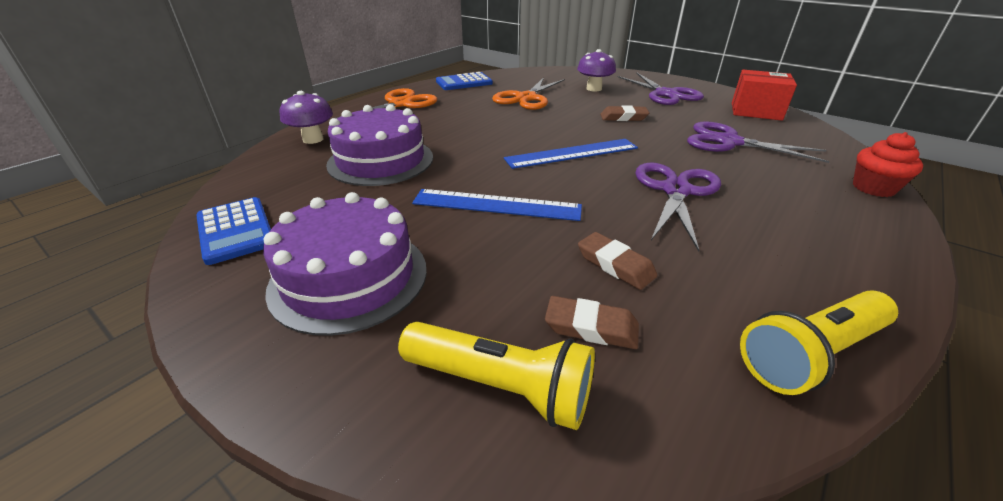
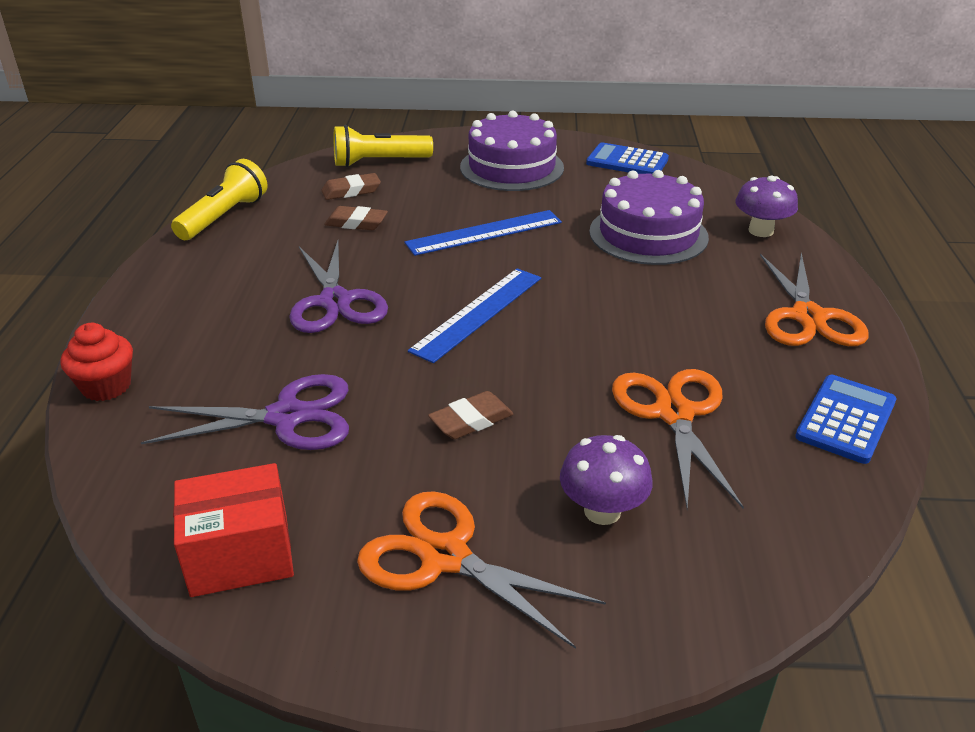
camera: 145 degrees right, 0 degrees up
(666, 94) = (445, 556): purple scissors -> orange scissors

